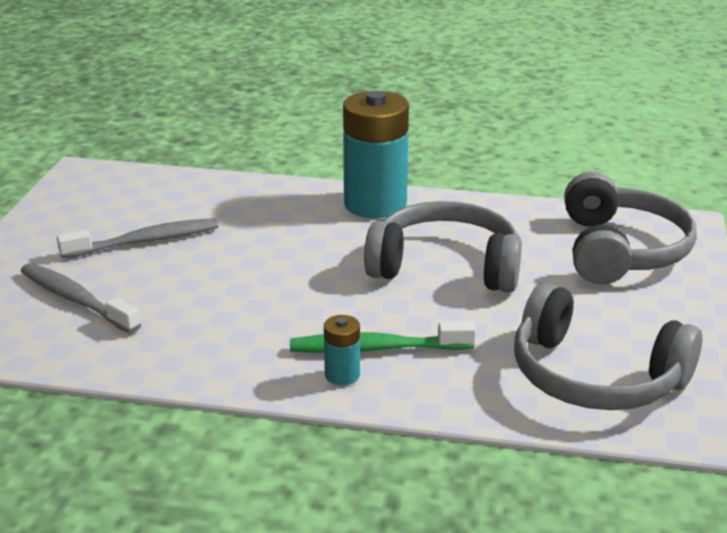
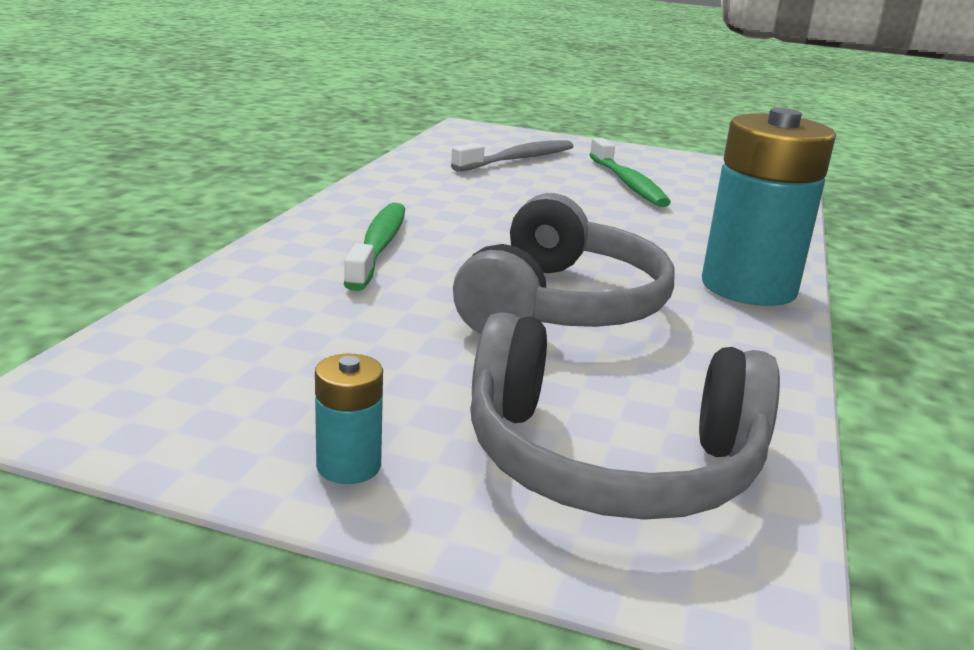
camera: 95 degrees right, 5 degrees down
(145, 241) = (628, 183): grey toothbrush -> green toothbrush
(342, 375) = (338, 228): turquoise battery -> turquoise battery (349, 466)
(594, 377) = (232, 350): grey headphones -> none

